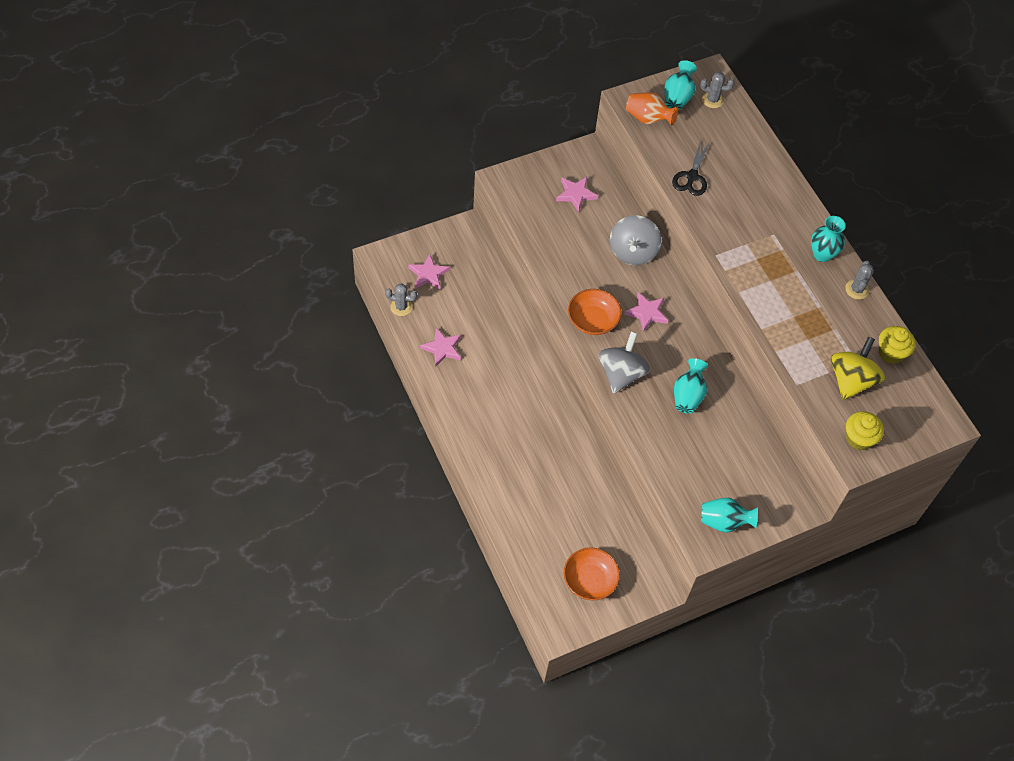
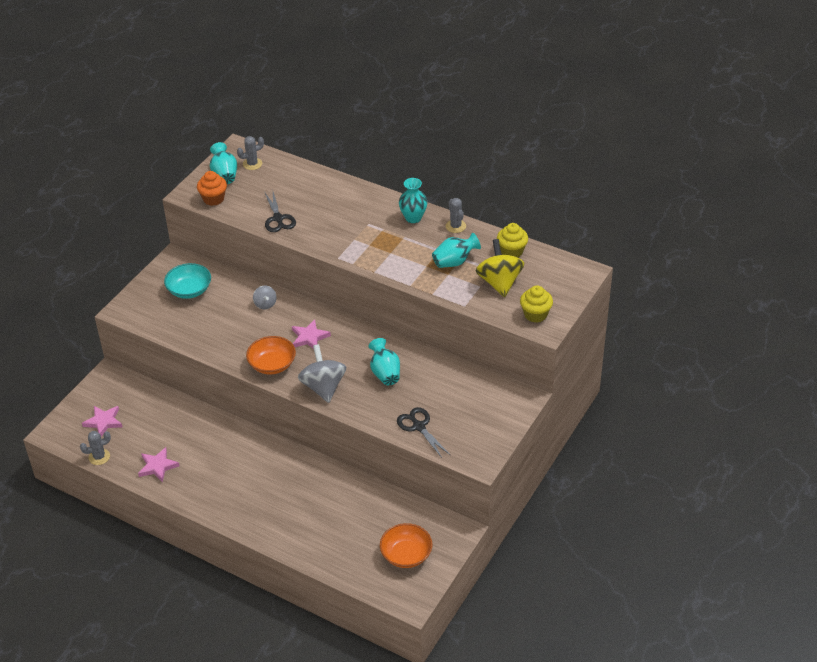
camera: 30 degrees left, 15 degrees down
(576, 194) = (189, 290): pink star -> turquoise bowl
(632, 252) = (265, 304): grey spinning top -> grey spinning top, size x0.51
(648, 118) = (213, 199): orange vase -> orange cupcake
(677, 472) = (419, 426): none -> black scissors
(724, 522) = (480, 438): turquoise vase -> turquoise vase (454, 262)

